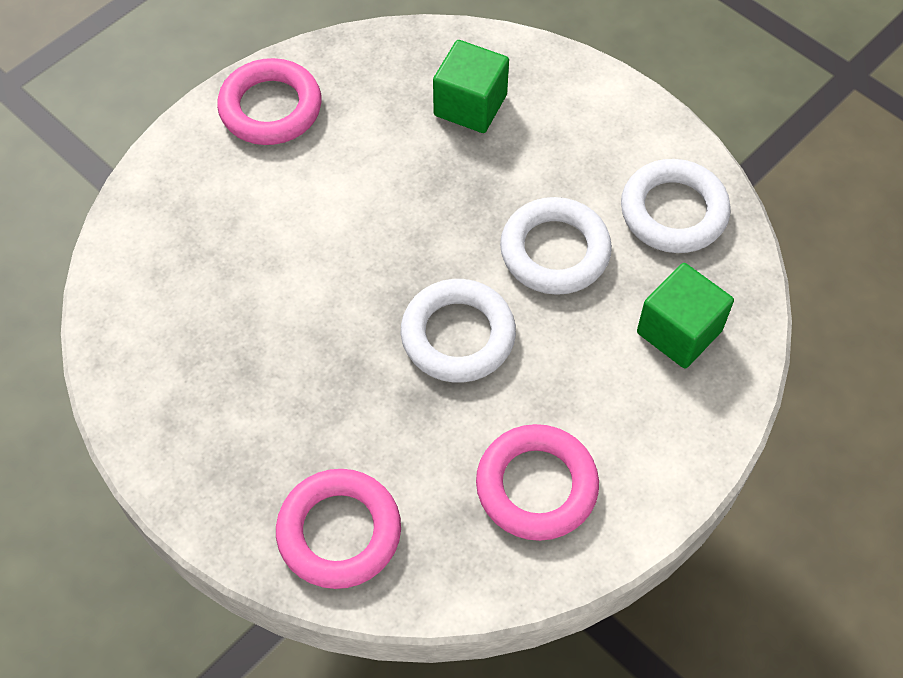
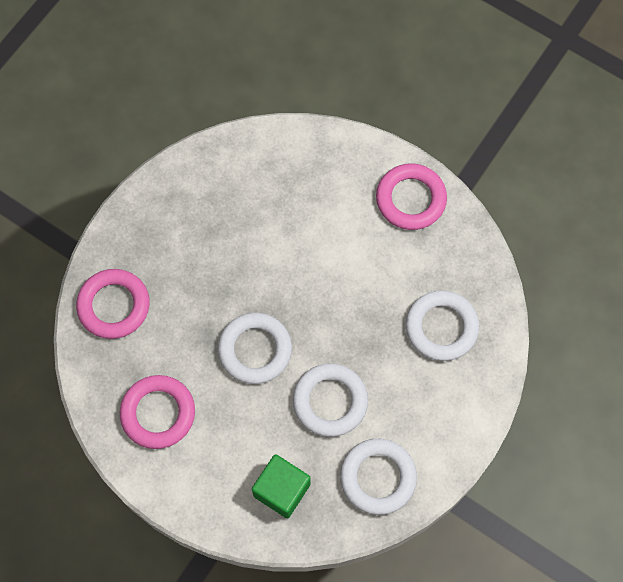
camera: 80 degrees right, 10 degrees up
(470, 105) = (441, 327): green cube -> white ring

